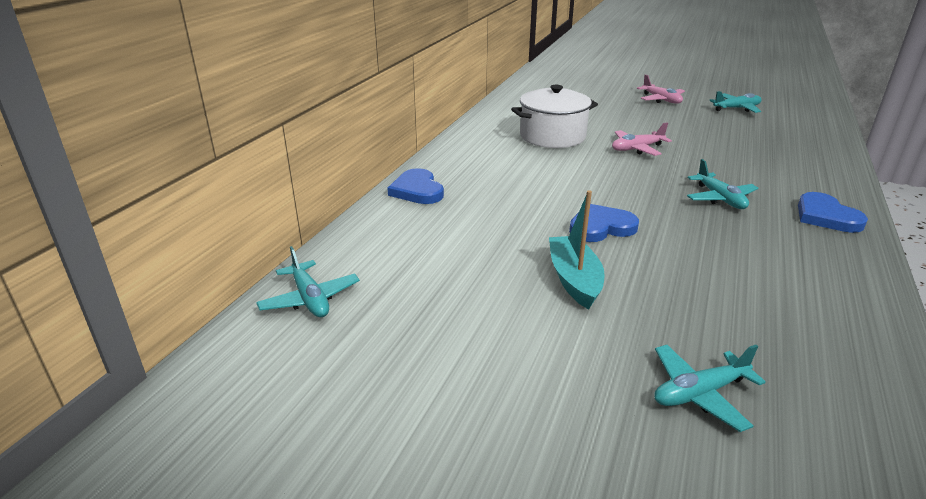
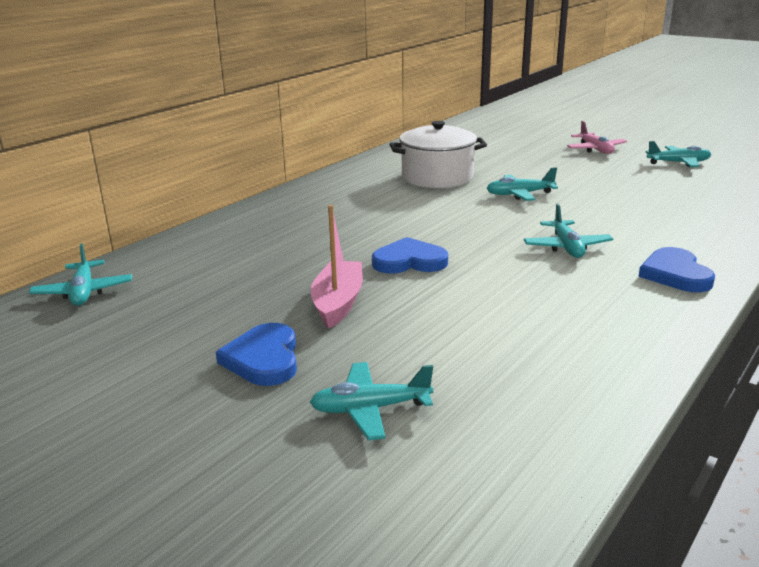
camera: 15 degrees right, 5 degrees down
(417, 190) = (256, 215): blue heart -> blue heart (263, 359)
(574, 280) = (338, 303): turquoise boat -> pink boat
(637, 149) = (519, 194): pink plane -> turquoise plane

